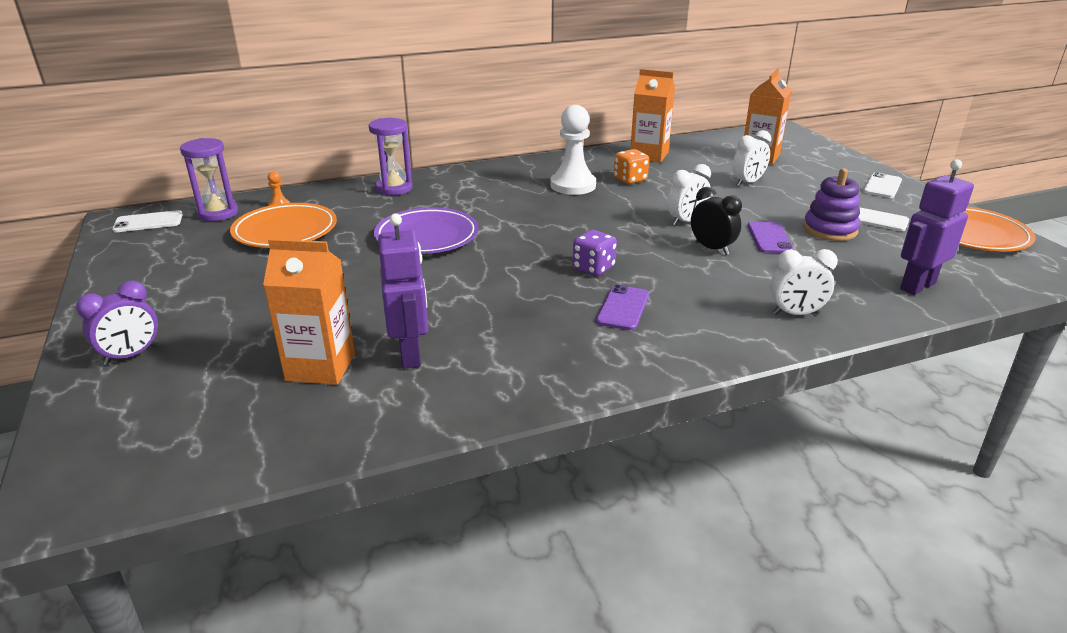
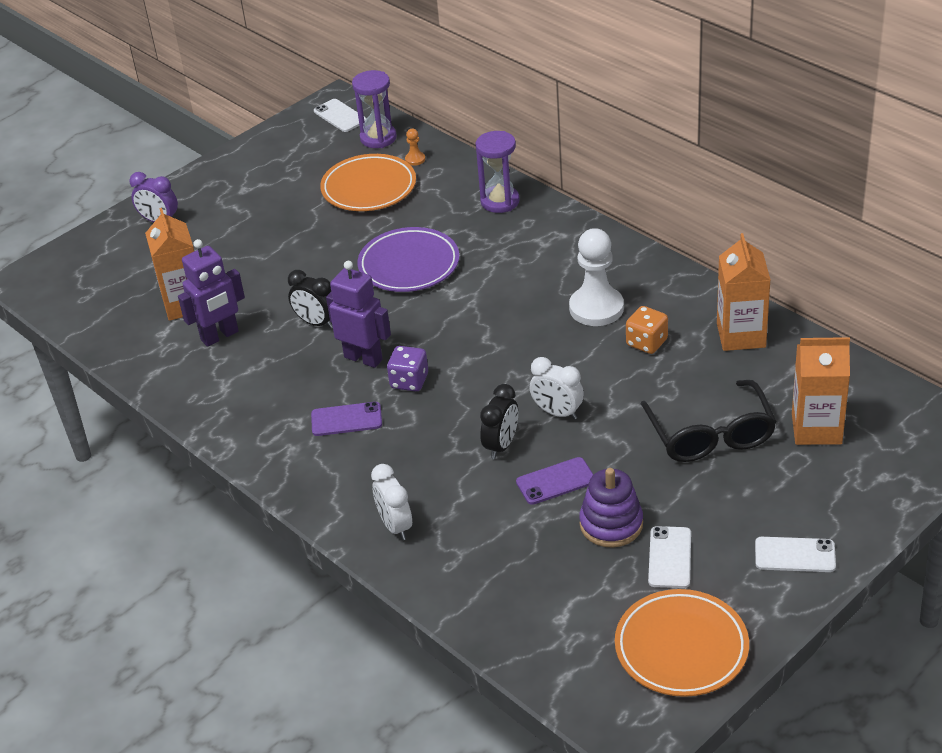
camera: 70 degrees right, 10 degrees up
(456, 295) = (316, 323): none -> black clock
(748, 182) = (711, 435): white clock -> black glasses
(917, 286) = (505, 605): purple robot -> purple robot (363, 358)

